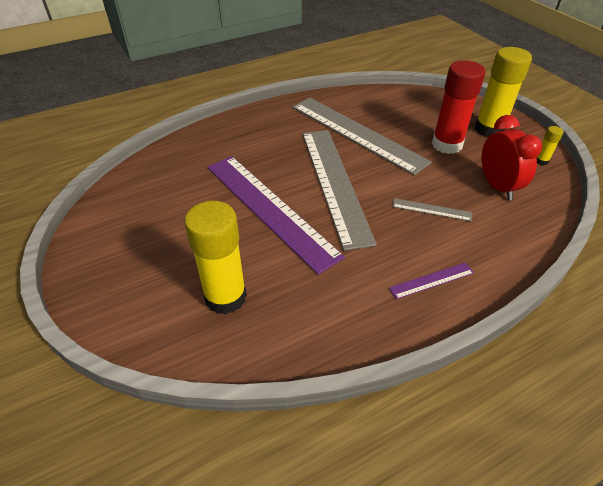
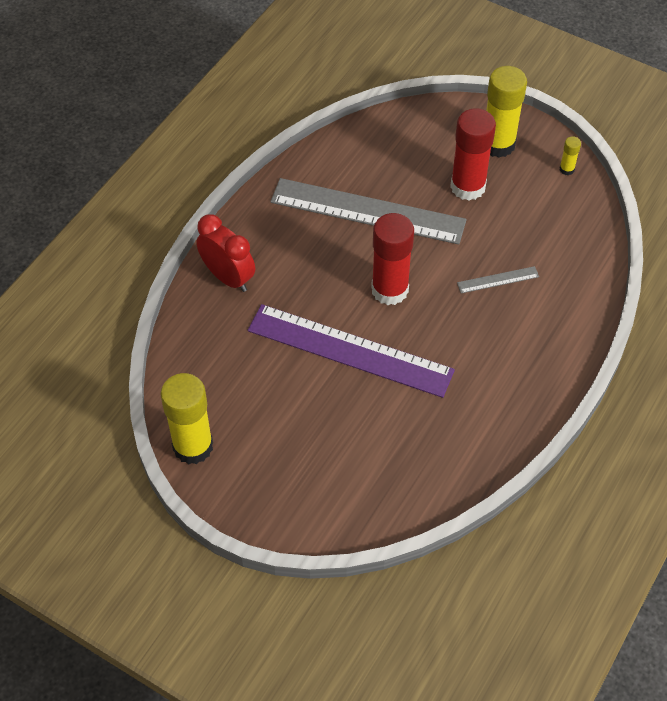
camera: 30 degrees left, 10 degrees up
(225, 297) = (382, 457): yellow glue stick -> yellow glue stick (193, 446)
(334, 183) = (389, 290): grey ruler -> red glue stick
(431, 280) = (538, 356): purple ruler -> none
(497, 186) = (542, 223): red clock -> red clock (228, 277)

